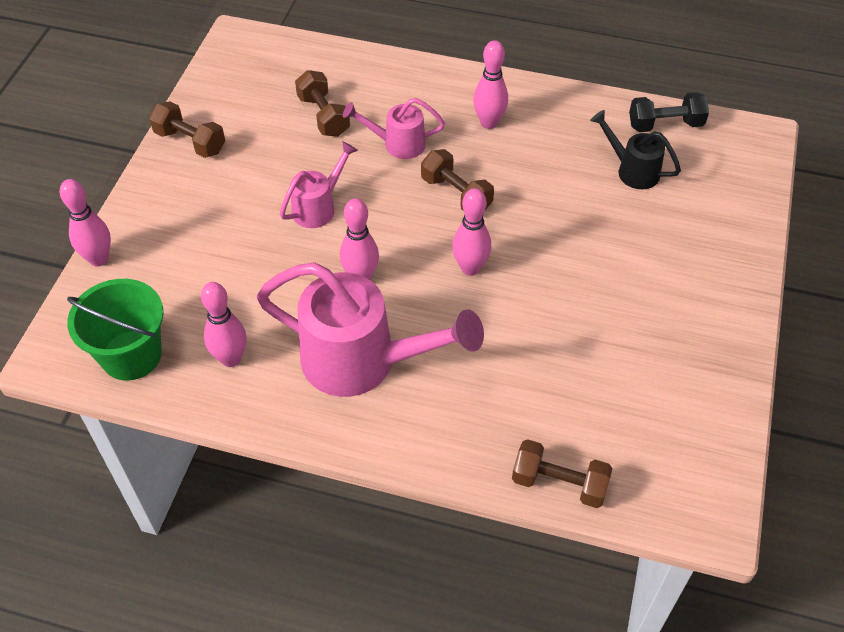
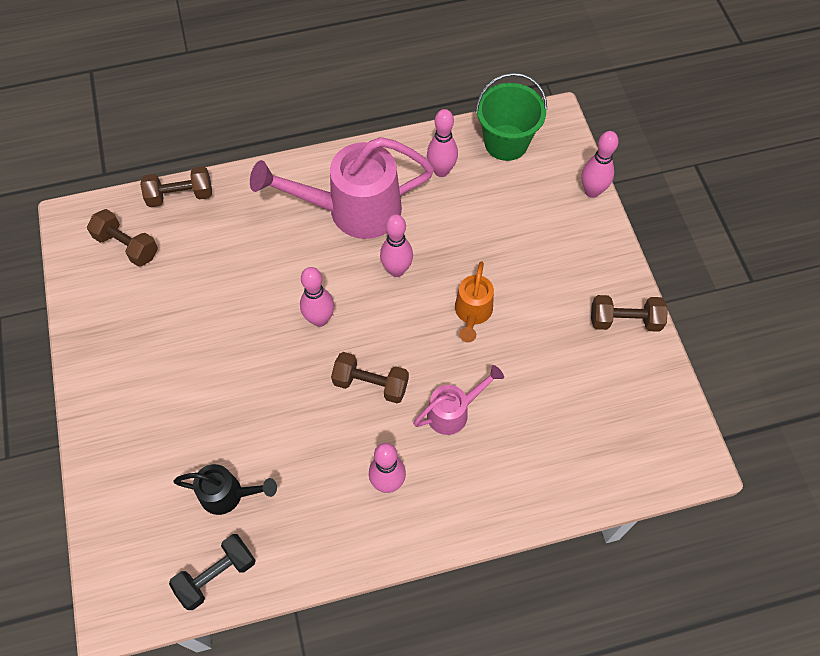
camera: 150 degrees right, 10 degrees up
(318, 207) = (472, 313): pink watering can -> orange watering can
(323, 116) = (539, 408): brown dumbbell -> brown dumbbell (127, 246)

